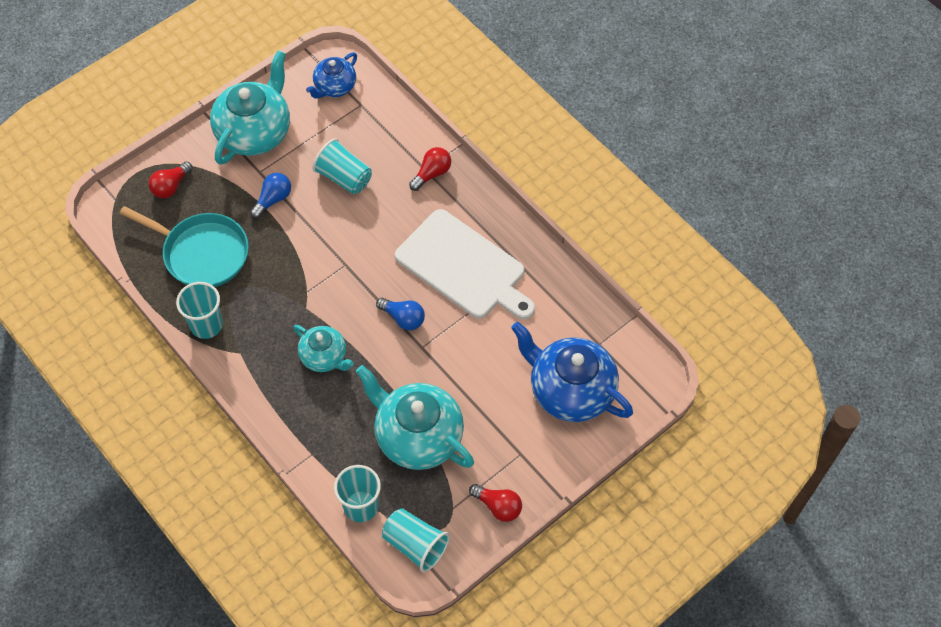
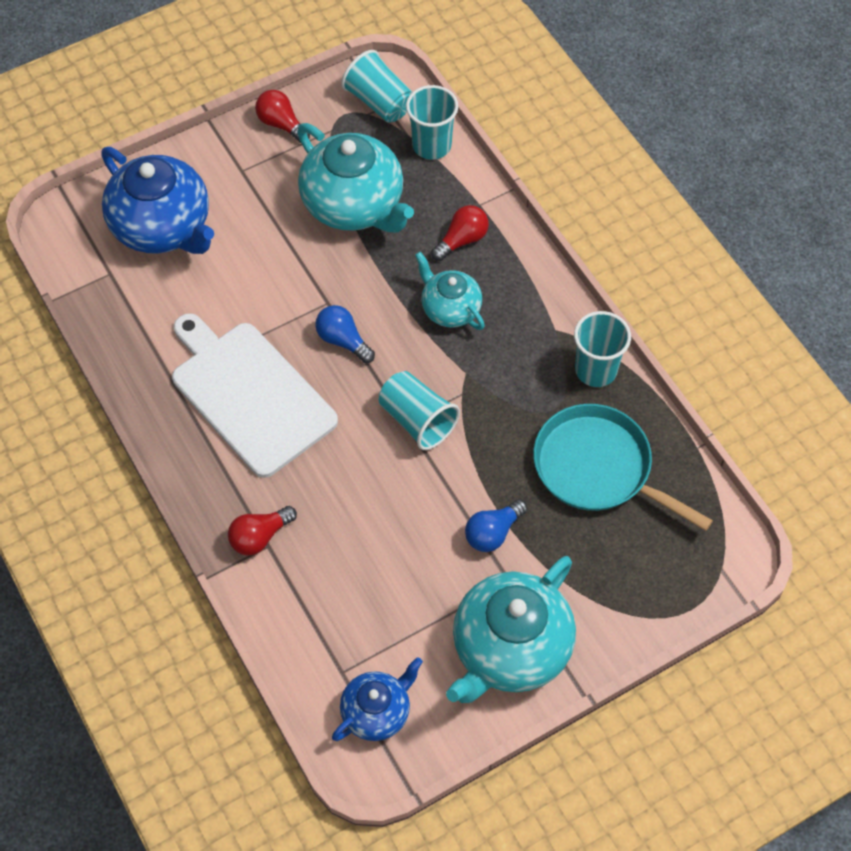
camera: 170 degrees left, 0 degrees up
(171, 186) = (640, 577): red light bulb -> red light bulb (462, 240)
(344, 177) = (387, 551): turquoise cup -> turquoise cup (417, 420)

